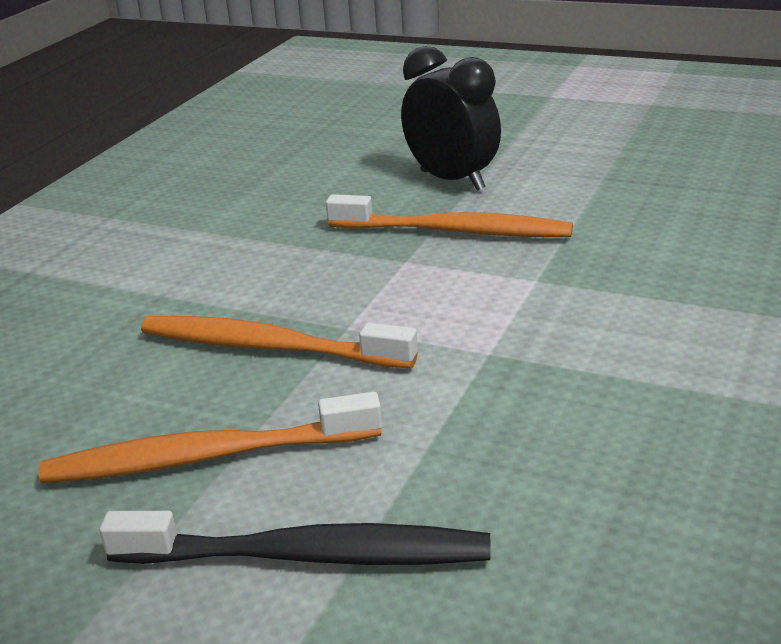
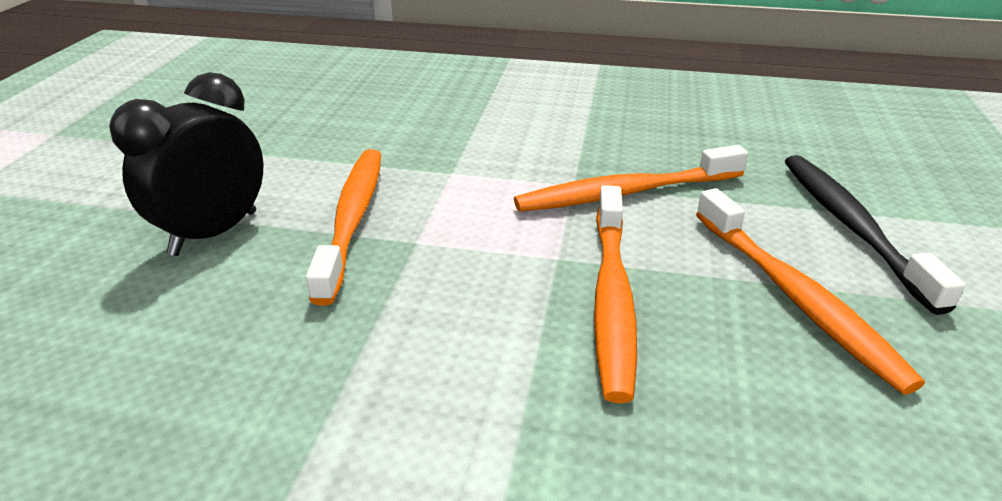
camera: 105 degrees left, 5 degrees up
(456, 385) = (626, 193): none -> orange toothbrush

